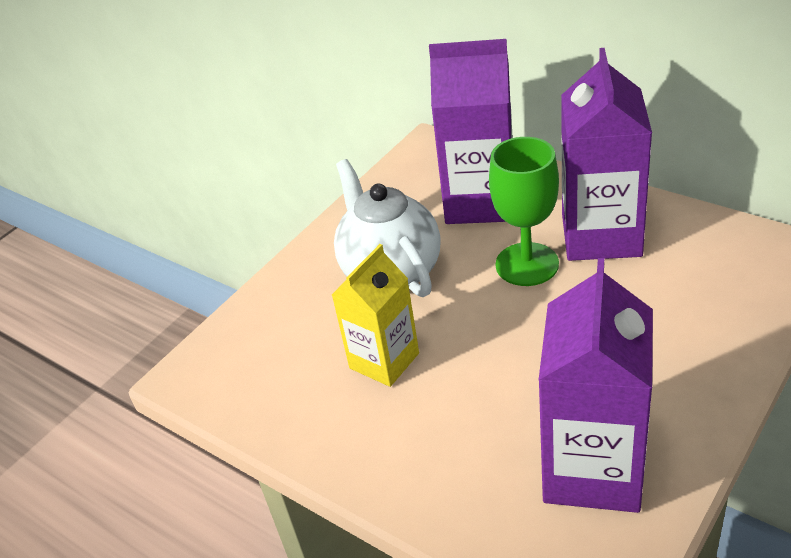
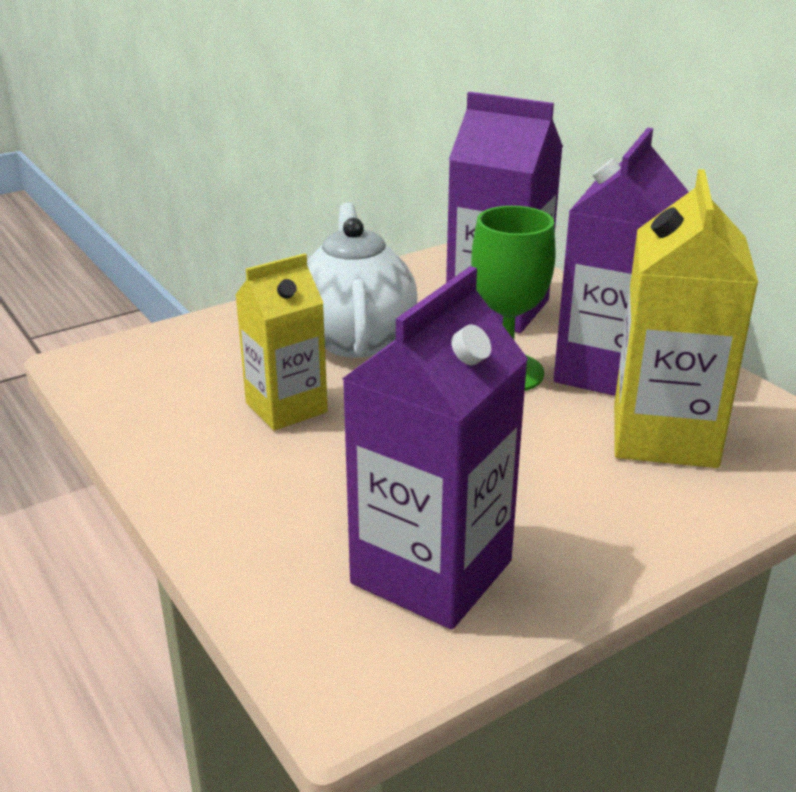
camera: 15 degrees right, 10 degrees down
(675, 282) = (664, 435): none -> yellow carton

